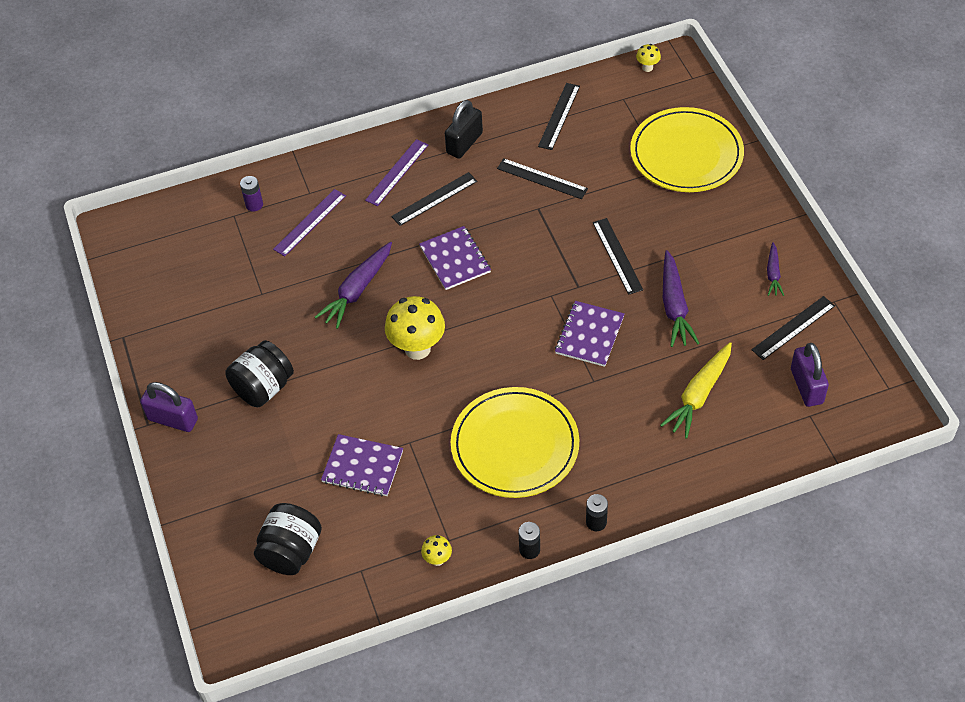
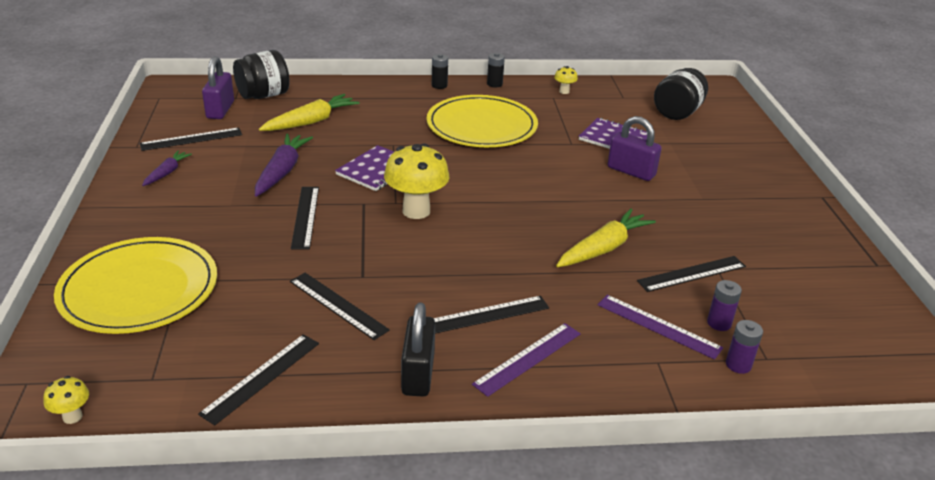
camera: 170 degrees left, 20 degrees down
(173, 419) = (797, 195): purple padlock -> purple padlock (631, 171)
(263, 388) = (708, 198): black jar -> black jar (263, 95)
(265, 237) = (719, 323): none -> purple battery
(283, 282) = (691, 273): none -> black ruler
(310, 222) = (658, 326): purple ruler -> purple ruler turned 75 degrees clockwise
(357, 290) = (603, 248): purple carrot -> yellow carrot
(417, 348) = (548, 193): yellow mushroom -> yellow mushroom (416, 211)
(455, 259) = (484, 251): purple notebook -> none
(464, 143) = (418, 374): black padlock -> black padlock turned 45 degrees counterclockwise

